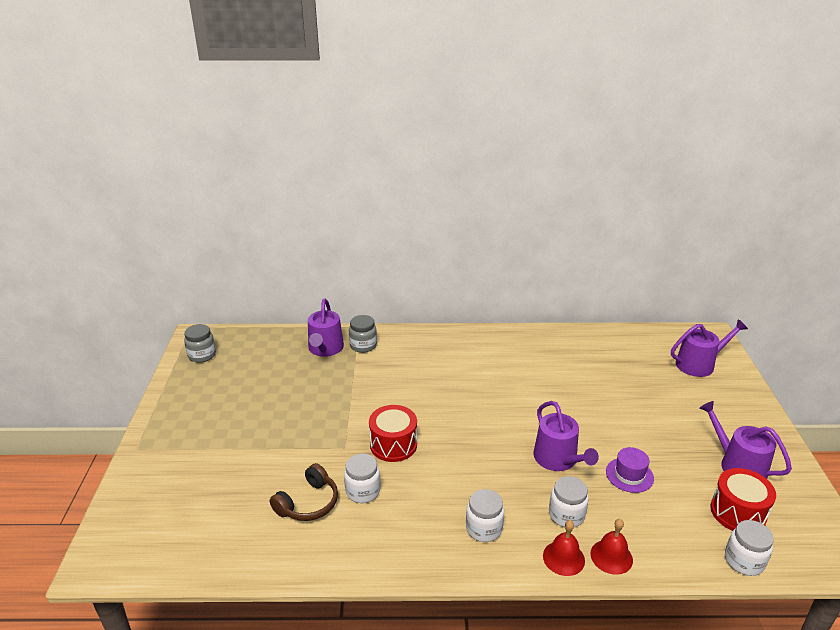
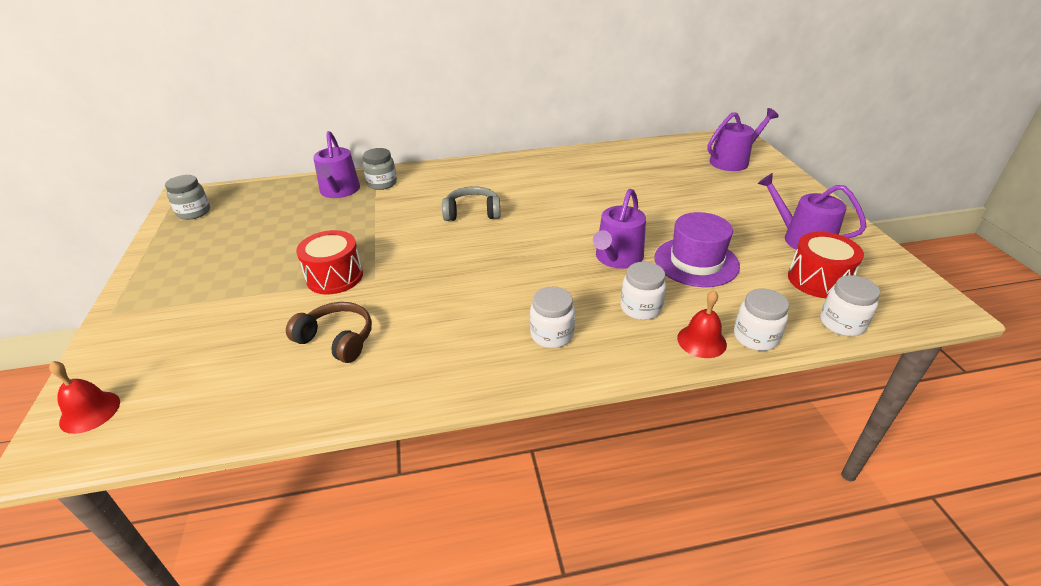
camera: 10 degrees left, 5 degrees up
(308, 503) = (337, 339): brown headphones -> brown headphones turned 90 degrees counterclockwise
(363, 491) = (402, 318): white jar -> white jar (755, 337)
(393, 444) = (431, 268): red drum -> red drum (335, 277)
(438, 390) = (472, 213): none -> grey headphones
(558, 459) = (617, 258): purple watering can -> purple watering can turned 60 degrees clockwise
(563, 558) = (649, 350): red bell -> red bell (90, 412)
(629, 475) = (696, 262): purple hat -> purple hat, size x1.60

